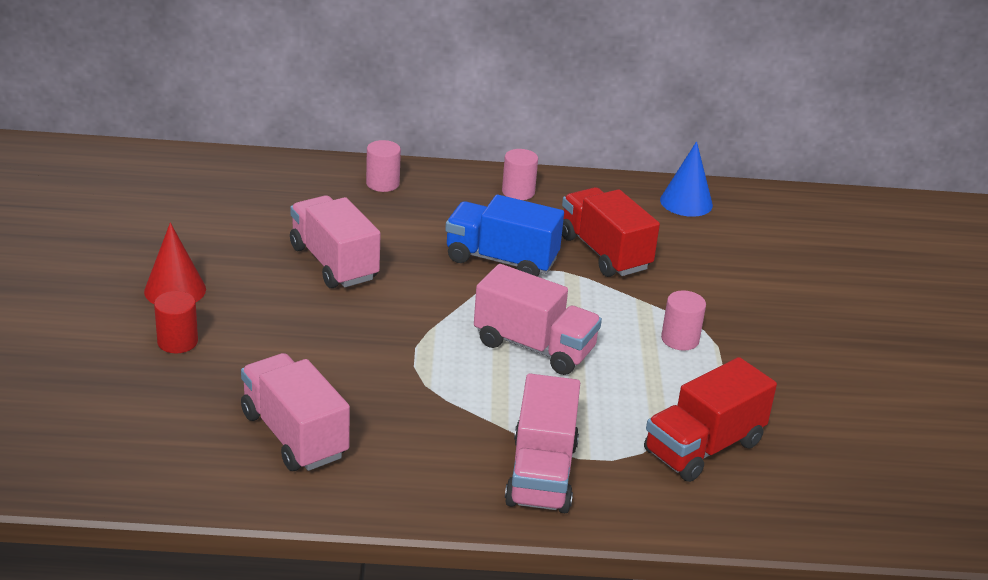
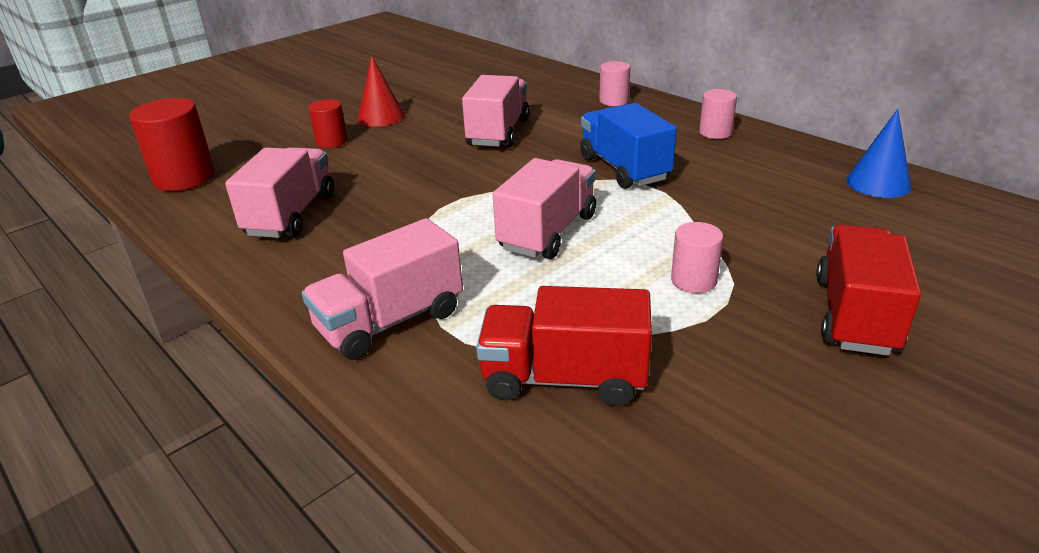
camera: 50 degrees right, 0 degrees up
(92, 454) = (184, 178): none -> red cylinder
(534, 347) = (548, 232): pink truck -> pink truck turned 135 degrees counterclockwise
(604, 252) = (726, 192): red truck -> red truck (855, 315)

